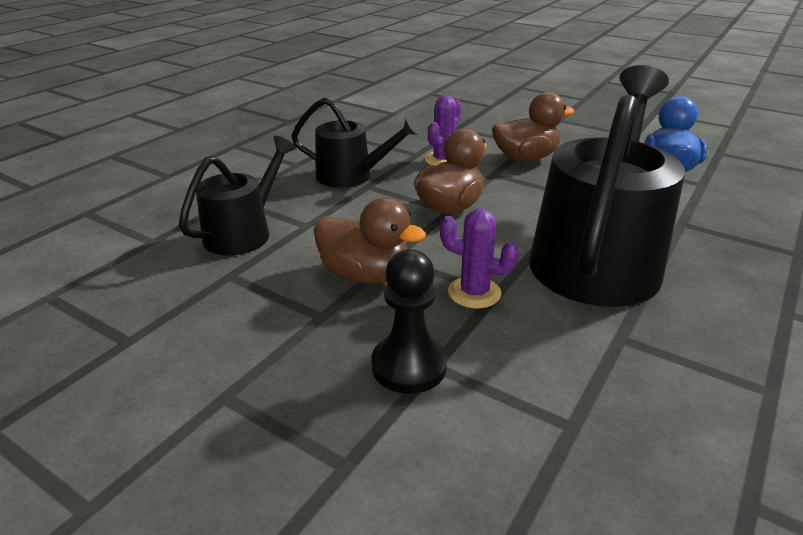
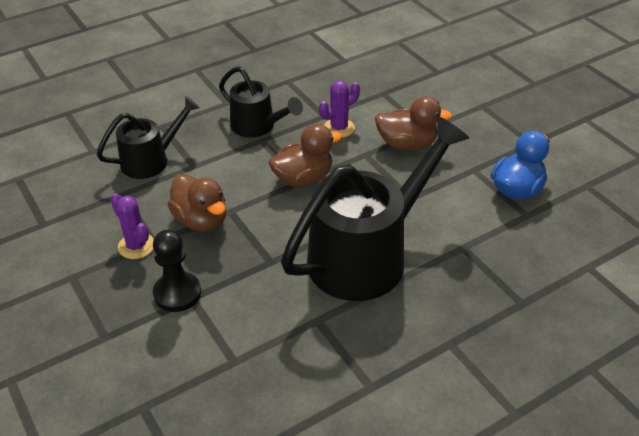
camera: 25 degrees right, 10 degrees up
(474, 293) = (257, 256): purple cactus -> purple cactus (136, 246)

